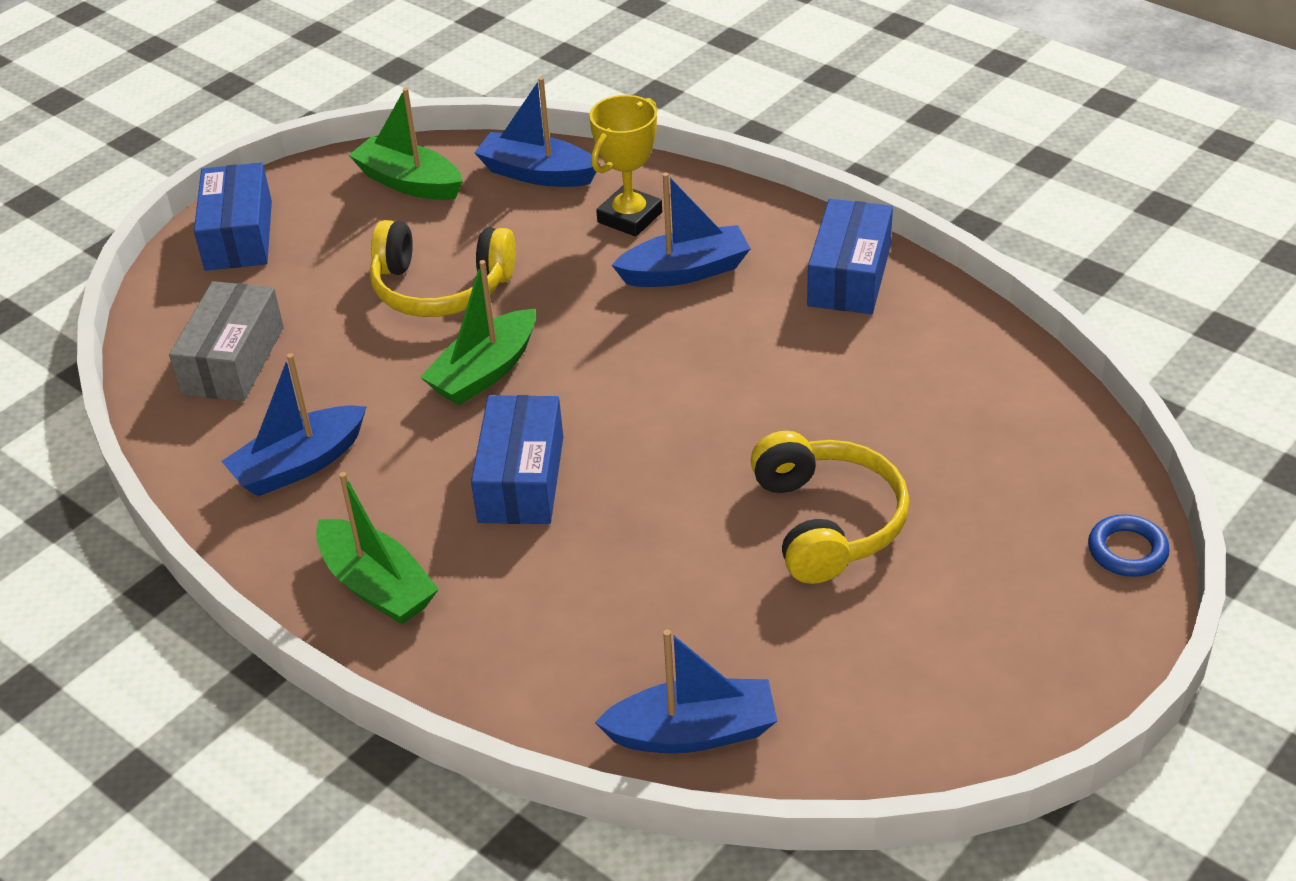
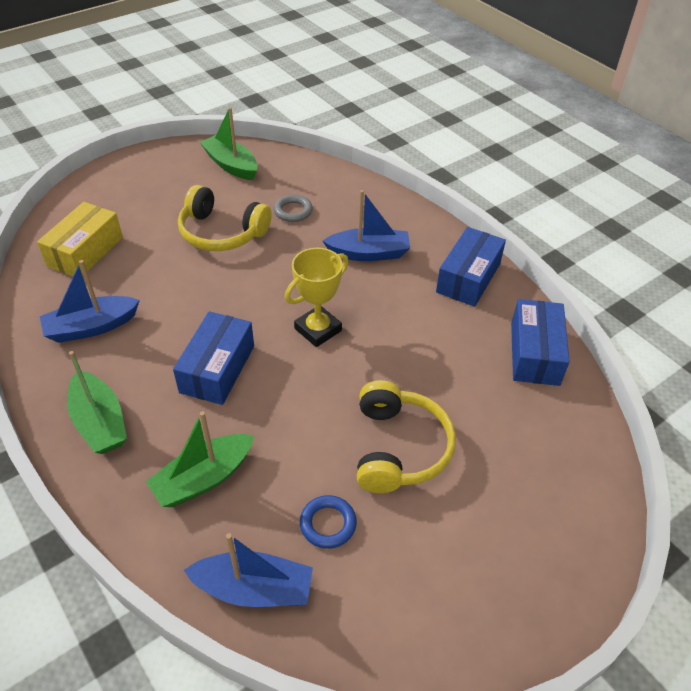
camera: 10 degrees right, 5 degrees up
(233, 360) = (85, 251): grey box -> yellow box
(239, 235) = (124, 177): blue box -> blue box (534, 353)
(484, 372) = (225, 291): green boat -> green boat (203, 478)
(537, 173) = (305, 174): blue boat -> none
(541, 233) = (293, 211): none -> grey ring
(629, 217) = (348, 212): yellow trophy -> yellow trophy (318, 329)
(1127, 551) = (597, 522): blue ring -> blue ring (328, 524)

